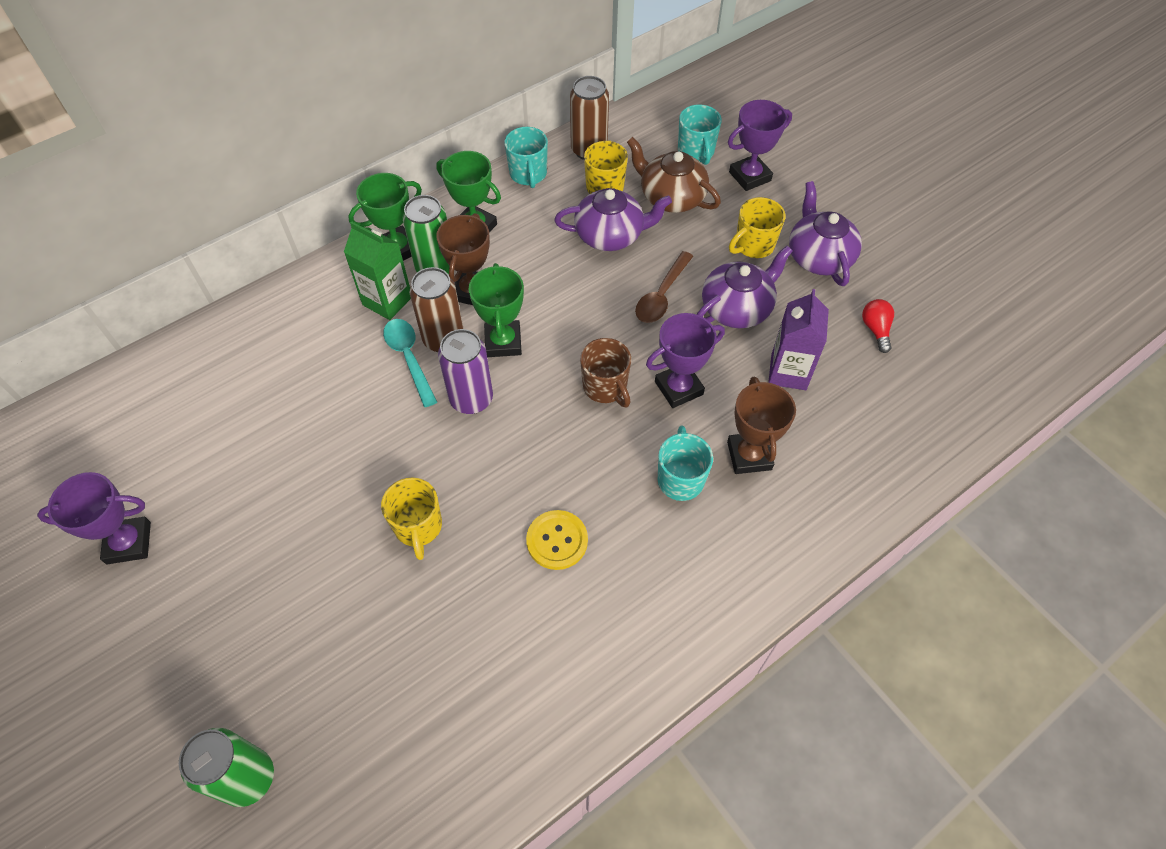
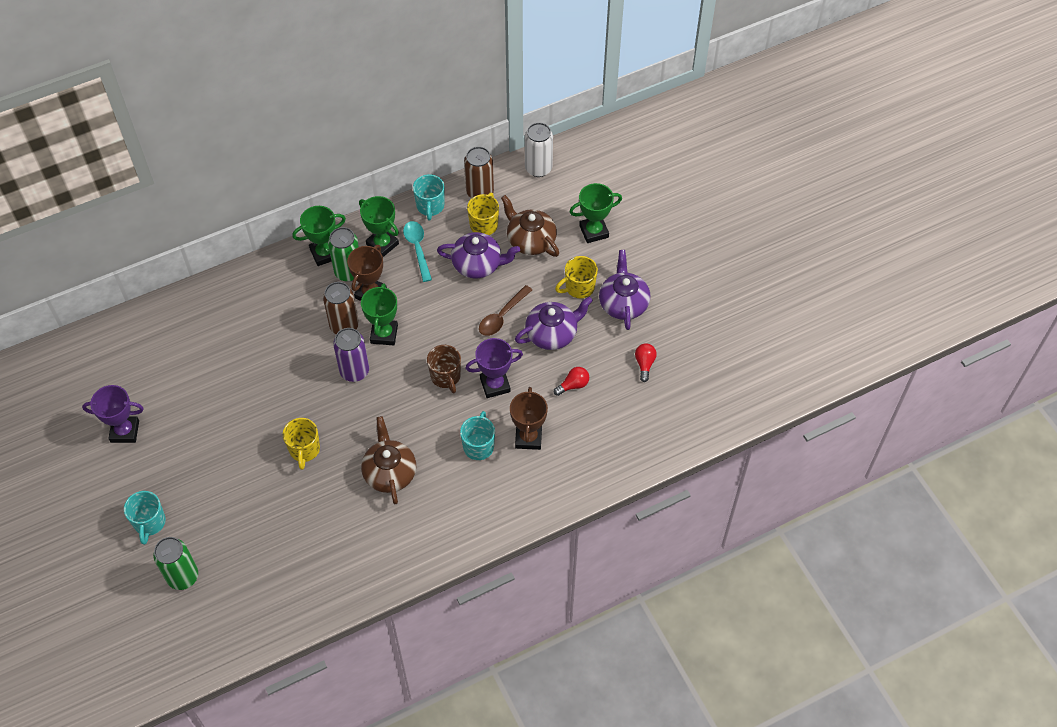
camera: 10 degrees right, 0 degrees up
(387, 301) = (311, 292): green carton -> none
(409, 358) = (318, 336): turquoise spoon -> turquoise spoon (417, 249)
(557, 541) = (389, 472): yellow button -> brown teapot
(655, 114) = (538, 168): none -> white can
(696, 152) = (559, 205): turquoise mug -> turquoise mug (149, 523)
(750, 176) = (594, 231): purple trophy -> green trophy
(788, 372) = (573, 385): purple carton -> red light bulb

